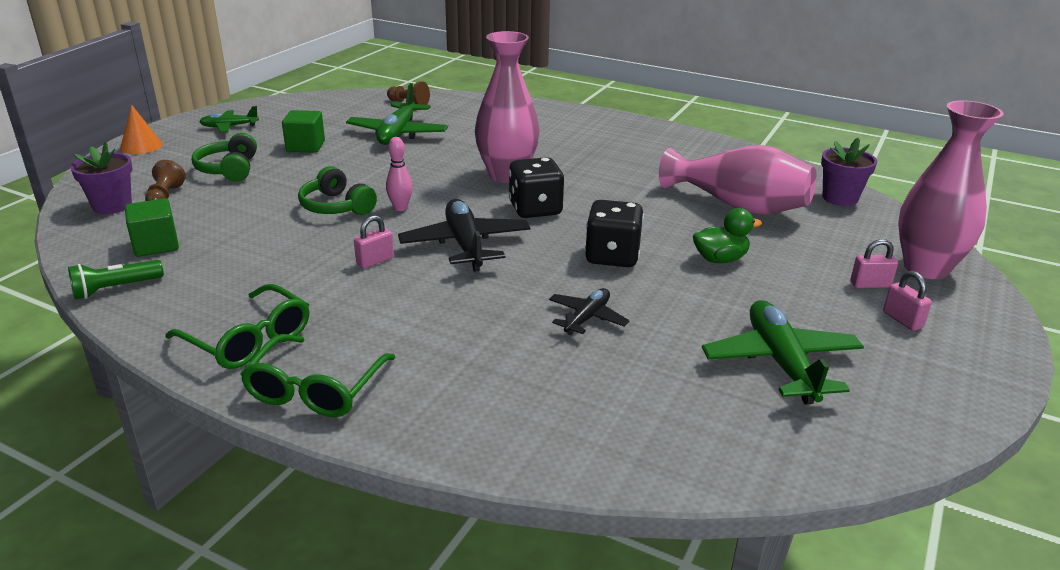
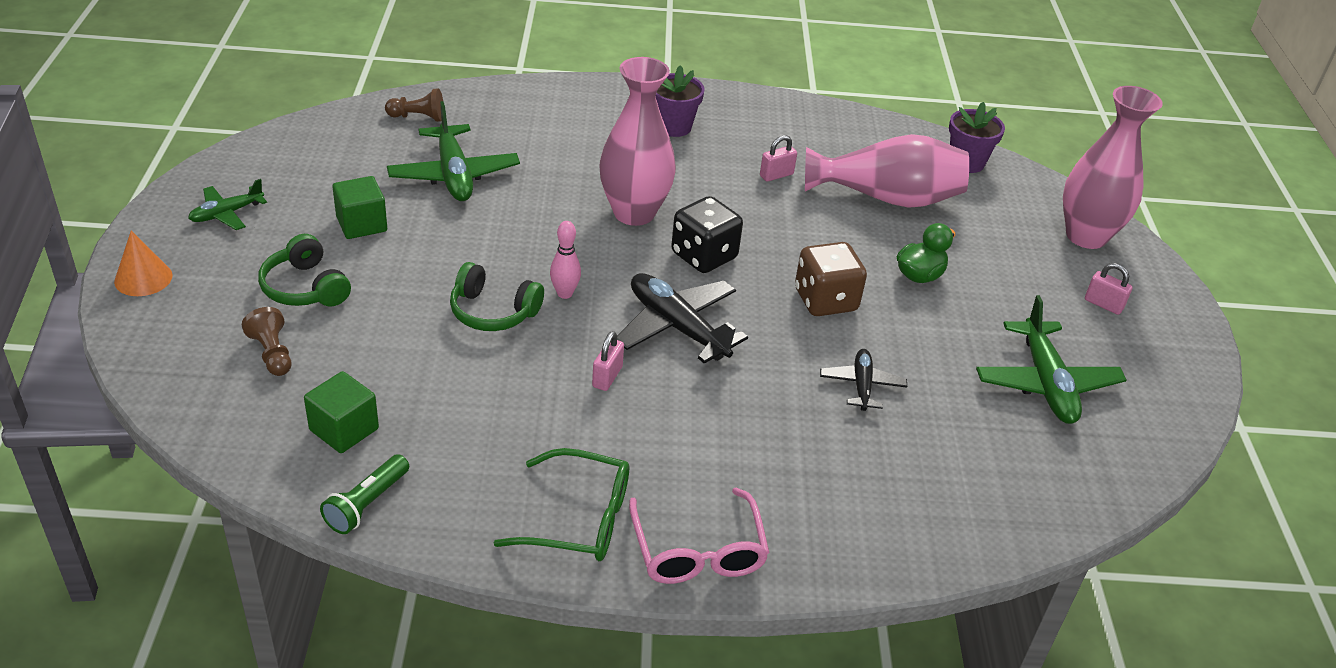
camera: 30 degrees left, 10 degrees up
(112, 206) = (221, 387): purple flower pot -> purple flower pot (673, 127)
(315, 389) = (698, 551): green glasses -> pink glasses
(612, 256) = (825, 300): black dice -> brown dice
(781, 362) = (1046, 383): green plane -> green plane turned 150 degrees counterclockwise
(870, 285) = (1056, 270): pink padlock -> pink padlock (776, 175)

